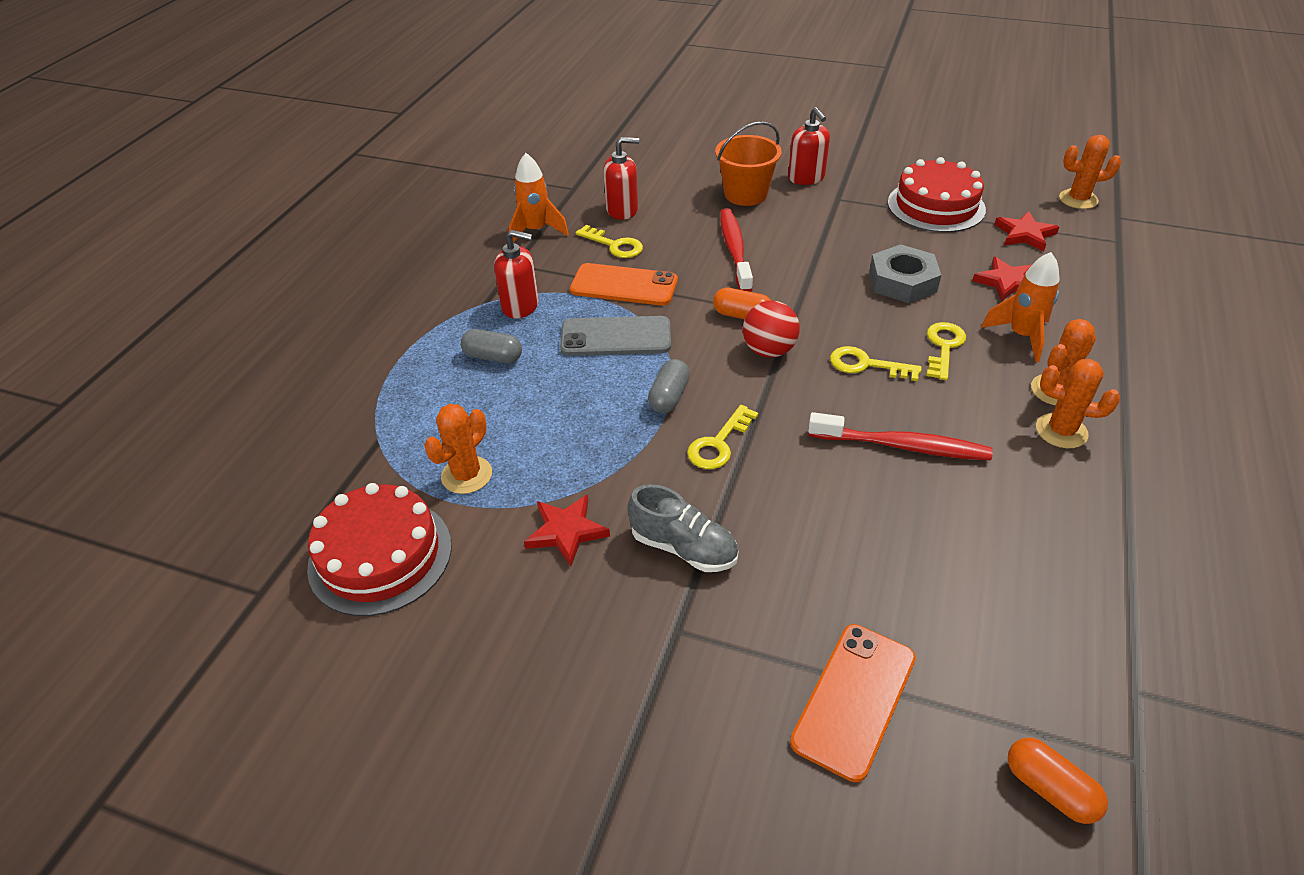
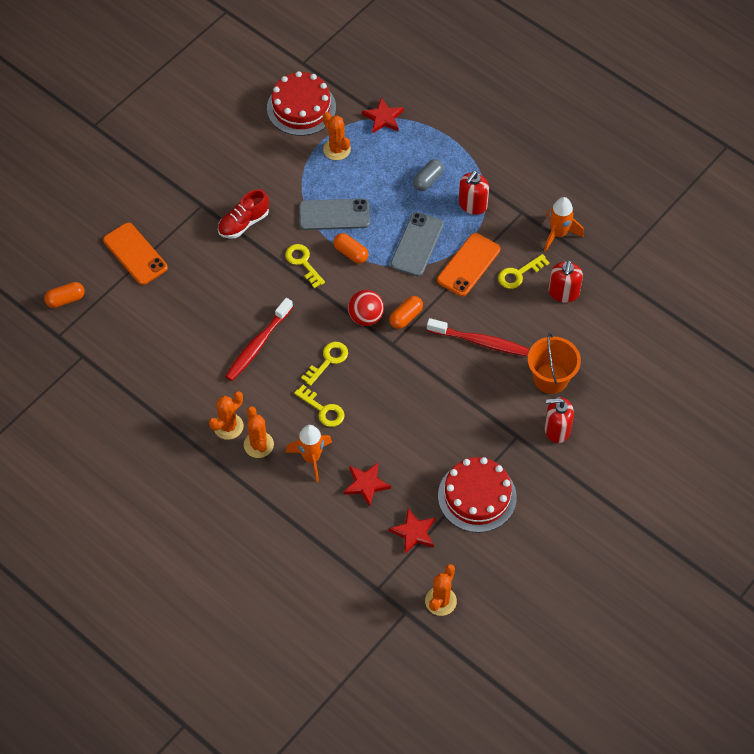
camera: 110 degrees right, 15 degrees up
(566, 531) = (278, 180): red star -> red star (383, 118)
(606, 436) = (334, 215): none -> grey phone
(669, 397) = (350, 253): grey capsule -> orange capsule
(684, 548) = (243, 223): grey shoe -> red shoe
(902, 281) = (397, 423): grey nut -> none

